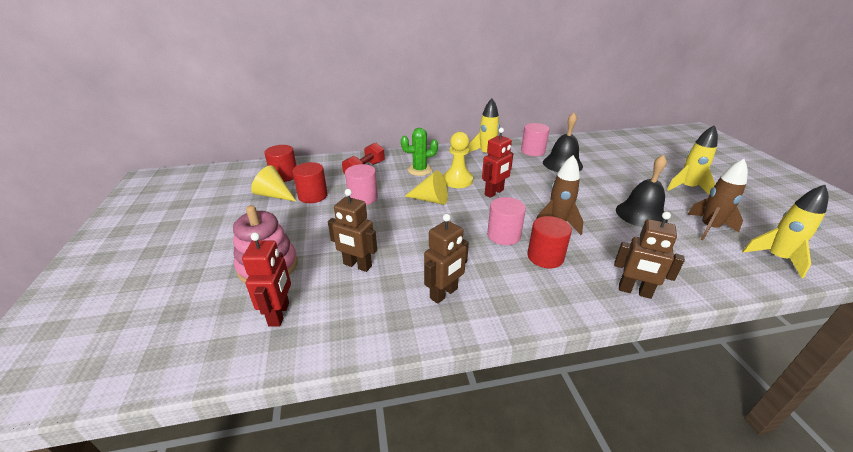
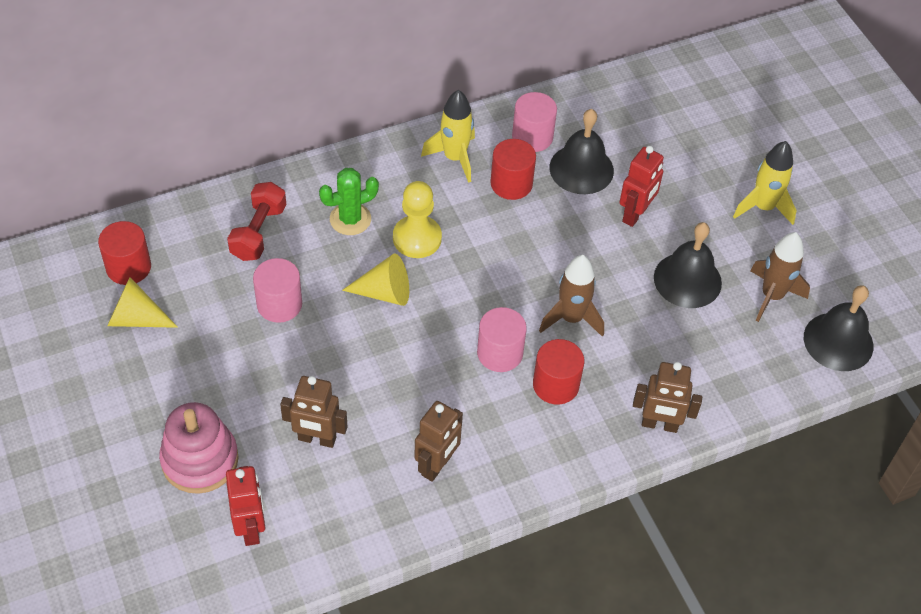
camera: 15 degrees left, 20 degrees up
(313, 196) = (198, 311): red cylinder -> red cylinder (511, 183)
(494, 192) = (478, 261): red robot -> red robot (635, 214)
(776, 258) = (838, 341): yellow rocket -> black bell

